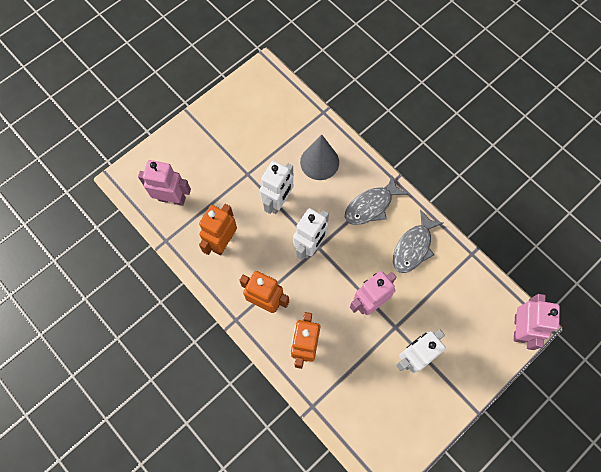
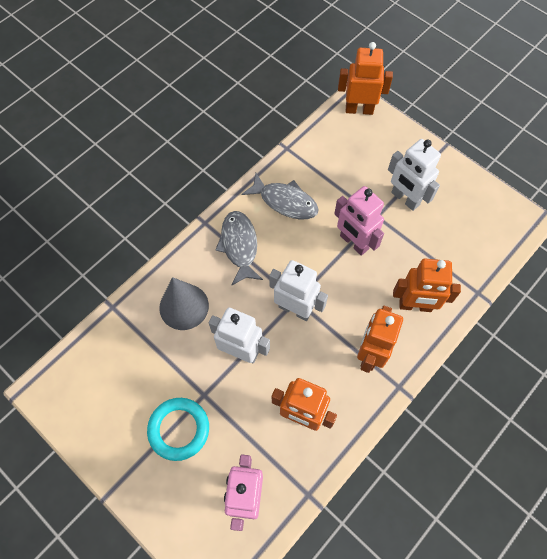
camera: 95 degrees left, 5 degrees down
(224, 156) = (179, 429): none -> turquoise ring
(371, 206) = (239, 246): grey fish -> grey fish turned 150 degrees counterclockwise
(519, 328) = (359, 109): pink robot -> orange robot

